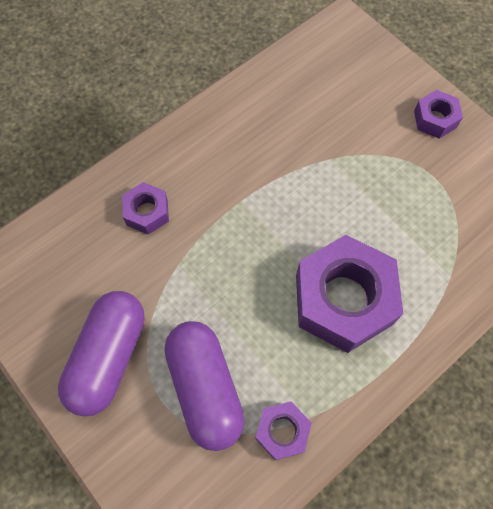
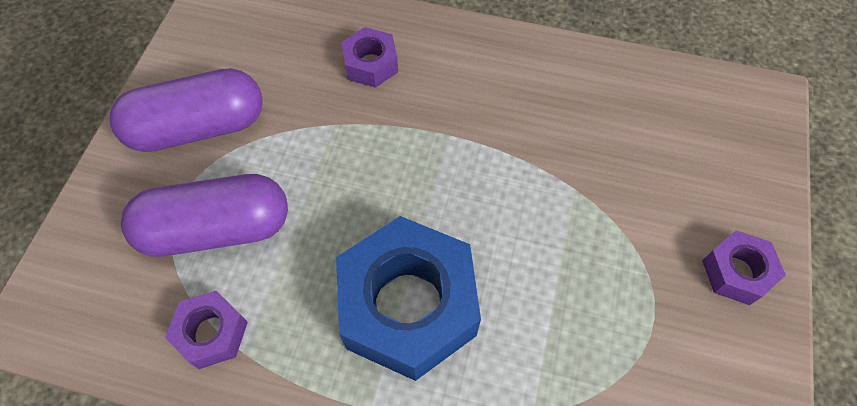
camera: 55 degrees right, 5 degrees down
(205, 388) = (217, 229): purple capsule -> purple capsule turned 45 degrees clockwise
(343, 300) = (408, 306): purple nut -> blue nut

